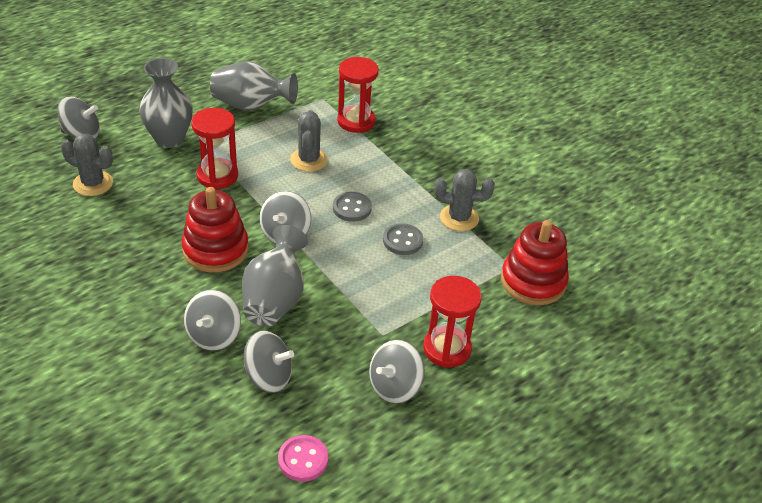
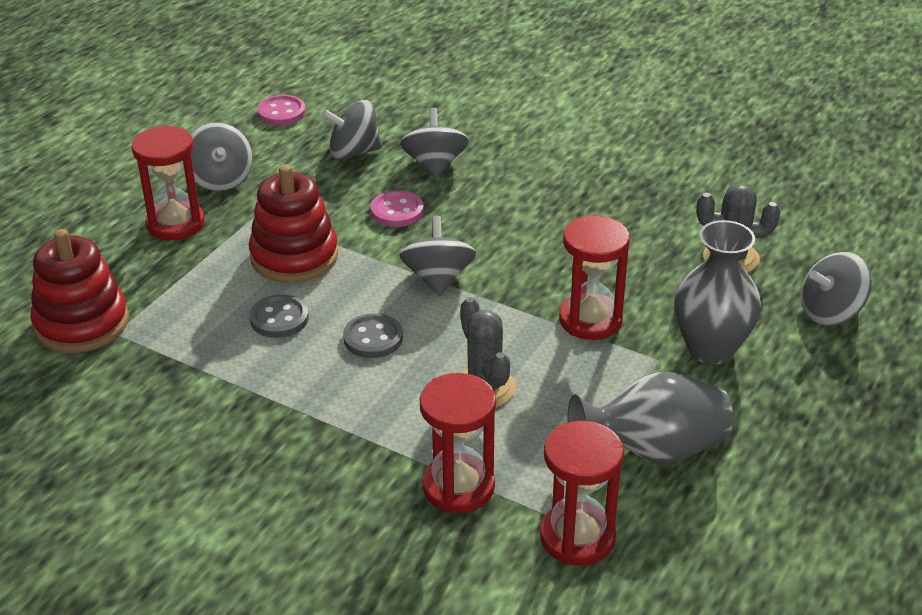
camera: 160 degrees right, 5 degrees down
(215, 250) = (506, 236): red stacking toy -> red stacking toy (294, 256)
(274, 299) = (397, 211): grey vase -> pink button
(317, 87) = (577, 537): none -> red hourglass
(394, 386) = (220, 179): grey spinning top -> grey spinning top turned 135 degrees clockwise
(459, 218) = (210, 375): grey cactus -> none

